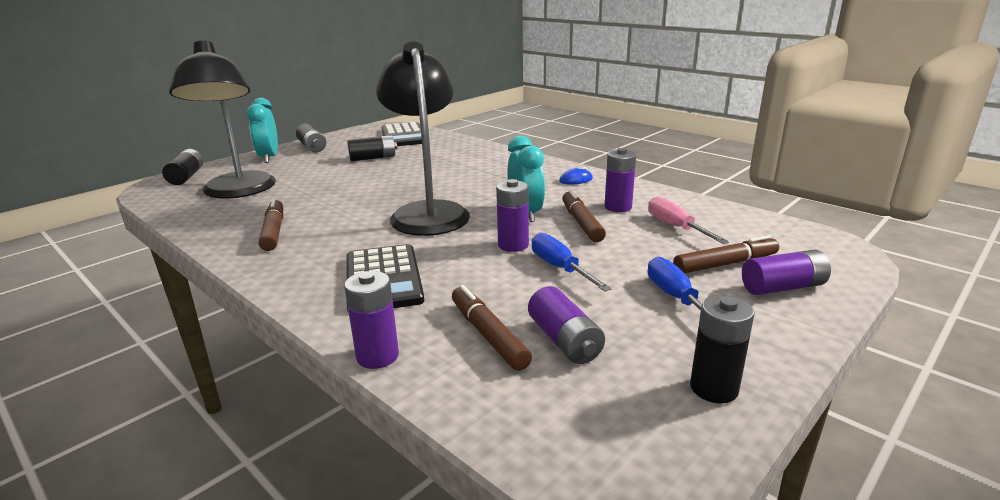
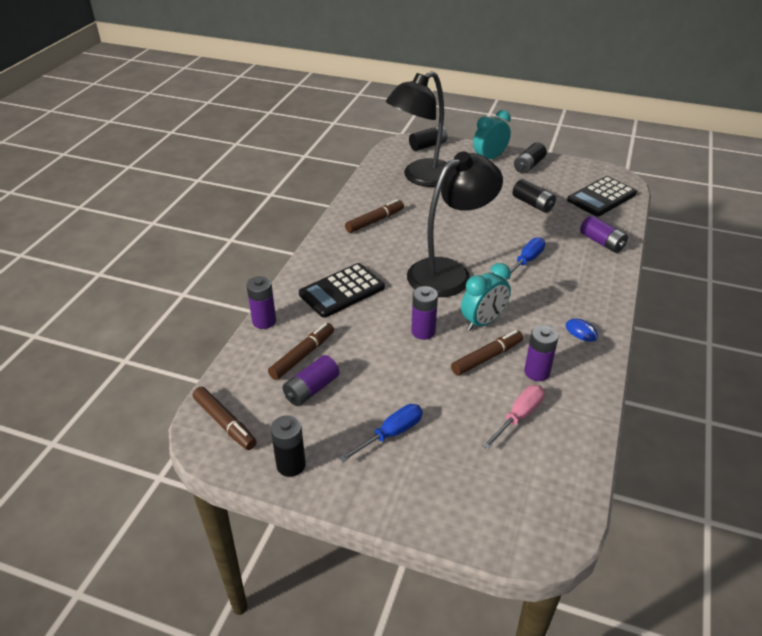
camera: 65 degrees right, 15 degrees up
(560, 268) = (402, 364): blue screwdriver -> blue screwdriver (526, 261)
(725, 264) = (464, 456): brown marker -> brown marker (225, 423)
(783, 287) = (443, 495): purple battery -> purple battery (602, 242)

